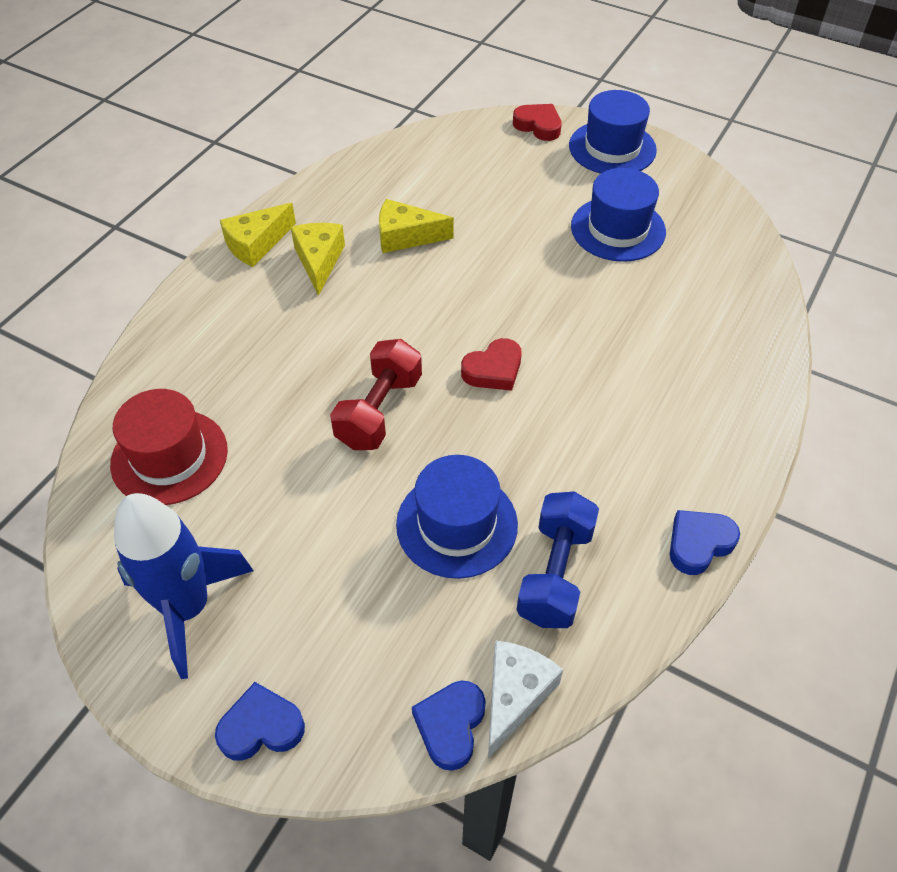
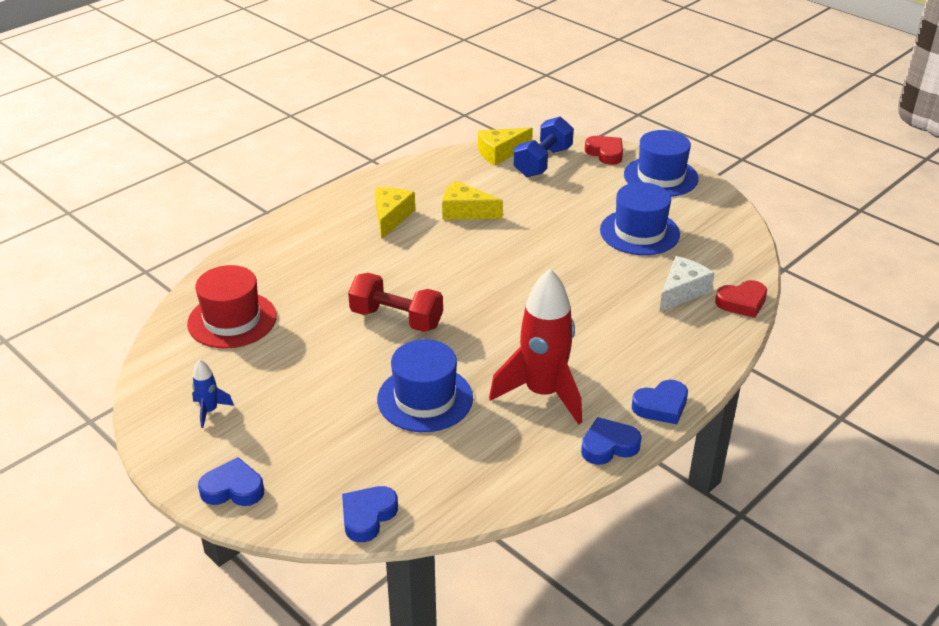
camera: 15 degrees right, 15 degrees down
(188, 608) = (210, 411): blue rocket -> blue rocket, size x0.44
(256, 244) = (348, 199): yellow cheese -> yellow cheese (500, 153)
(379, 411) = (396, 319): red dumbbell -> red dumbbell turned 75 degrees clockwise
(493, 370) = (496, 308): red heart -> red heart (742, 302)
(515, 696) = (423, 509): white cheese -> white cheese (682, 292)
(555, 573) = (486, 442): blue dumbbell -> blue dumbbell (543, 162)
(594, 484) = (542, 393): none -> red rocket
(735, 471) = (661, 406): none -> blue heart

